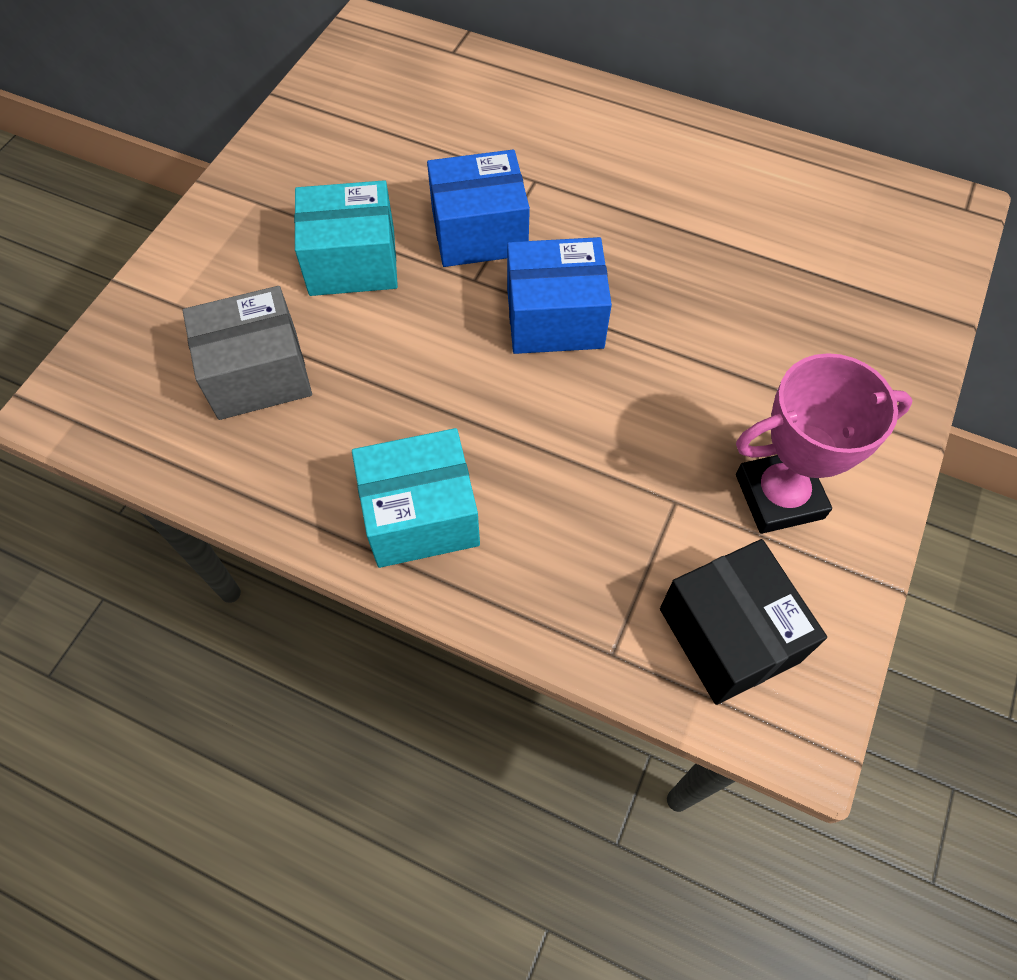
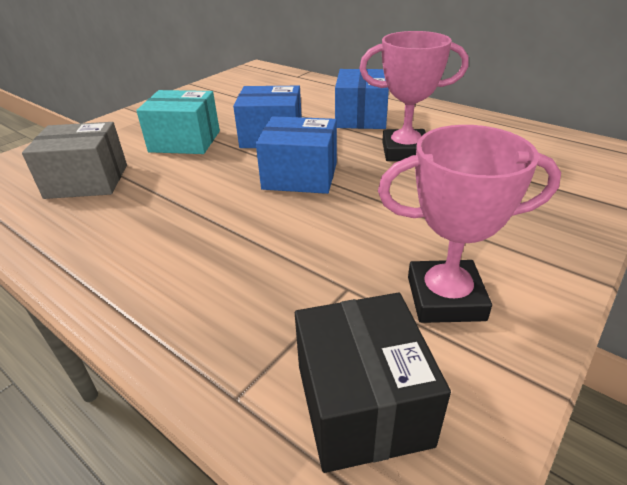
camera: 15 degrees right, 25 degrees down
(420, 515) = (134, 267): turquoise box -> none
(596, 166) = (361, 117): none -> blue box
(680, 243) = (405, 151): none -> pink trophy

